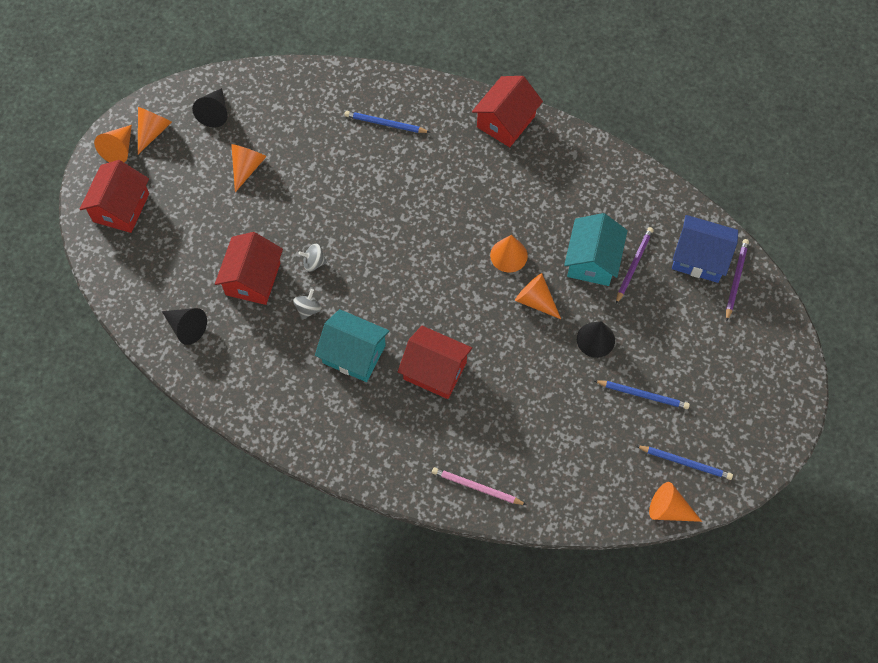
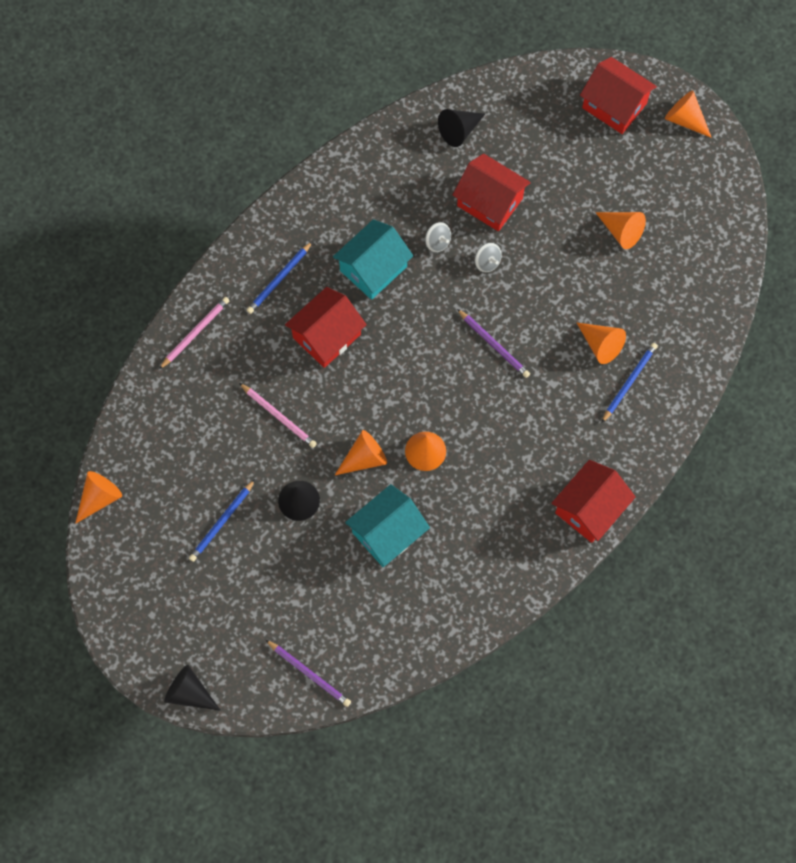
camera: 110 degrees right, 5 degrees up
(153, 131) = (696, 155): orange cone -> orange cone (600, 345)
(215, 112) = (700, 219): black cone -> black cone (189, 692)
(314, 262) = (487, 262): grey spinning top -> grey spinning top turned 120 degrees clockwise
(506, 121) = (589, 508): red house -> red house turned 75 degrees clockwise
(527, 383) = (279, 416): none -> pink pencil
(592, 260) = (387, 533): turquoise house -> turquoise house turned 75 degrees counterclockwise
(633, 265) = (366, 573): purple pencil -> purple pencil (494, 344)
(685, 462) = (137, 533): blue pencil -> blue pencil (279, 279)
(699, 258) = (348, 646): blue house -> none

